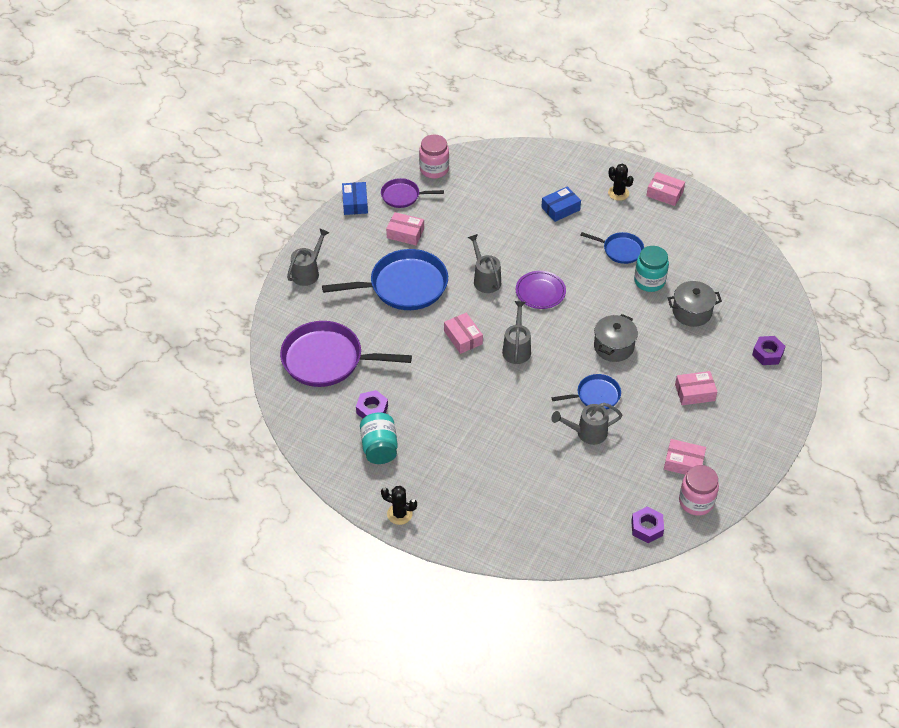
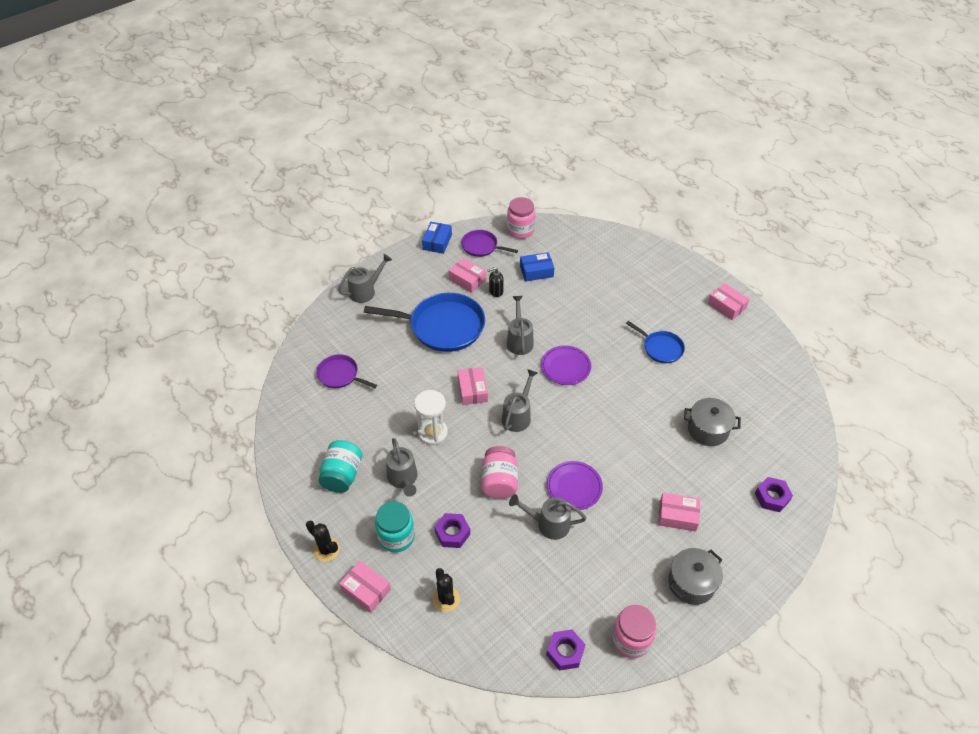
camera: 20 degrees right, 0 degrees up
(327, 360) = (340, 375): purple pan -> purple pan, size x0.53
(372, 409) = (355, 435): purple nut -> purple nut (452, 533)
(438, 434) = (403, 479): none -> grey watering can
(439, 238) = (496, 291): none -> black soap dispenser
(444, 386) = (432, 433): none -> white hourglass
(527, 410) = (499, 481): none -> pink jar
(560, 209) = (619, 294): blue box -> blue box (536, 271)
(595, 395) = (574, 487): blue pan -> purple plate
(613, 347) = (613, 442): grey pot -> grey pot (691, 583)
(618, 193) = (681, 294): black cactus -> black cactus (446, 599)
(649, 281) = (677, 386): turquoise jar -> turquoise jar (396, 536)
(683, 462) = (635, 590): pink box -> pink box (366, 590)

